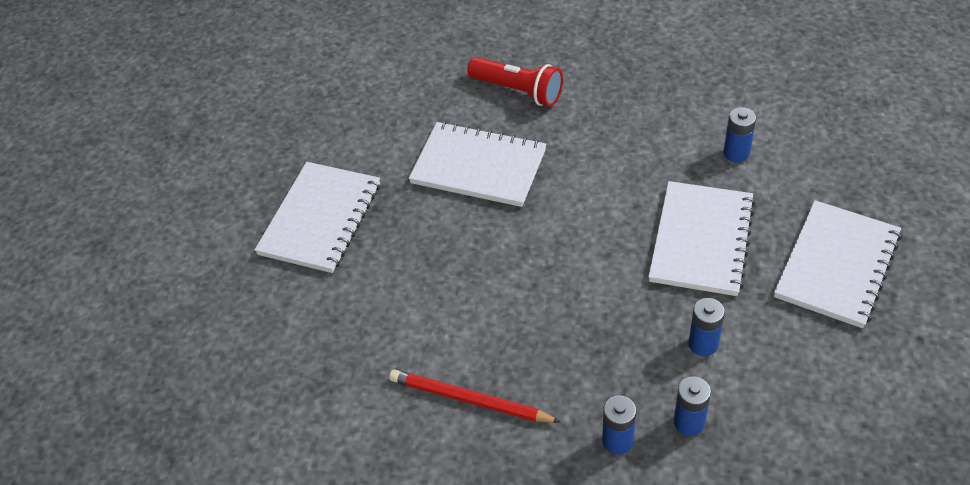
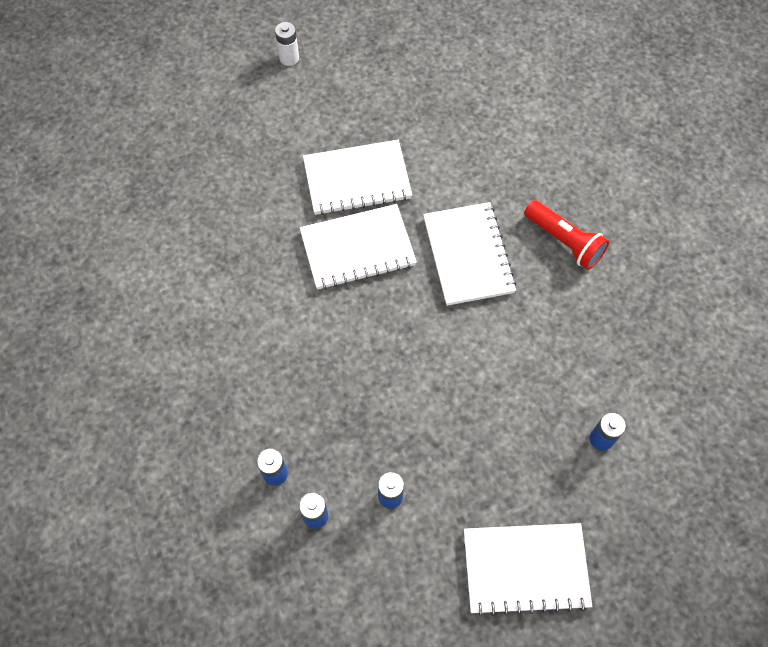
camera: 55 degrees right, 15 degrees up
(118, 215) = (289, 58): none -> white battery
(470, 400) = (259, 359): red pencil -> none
(518, 91) = (564, 242): red flashlight -> red flashlight turned 45 degrees counterclockwise
(701, 240) = (490, 451): white notebook -> white notebook (357, 248)

